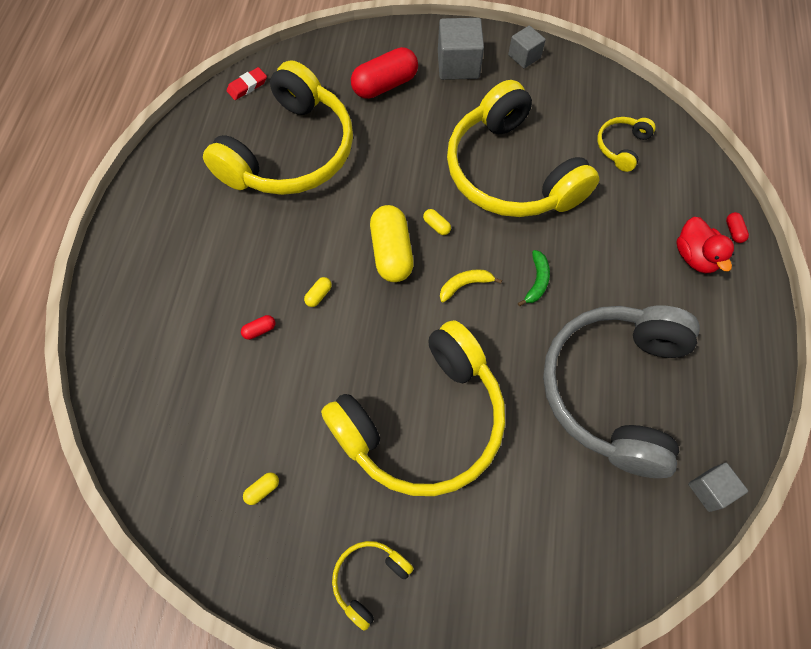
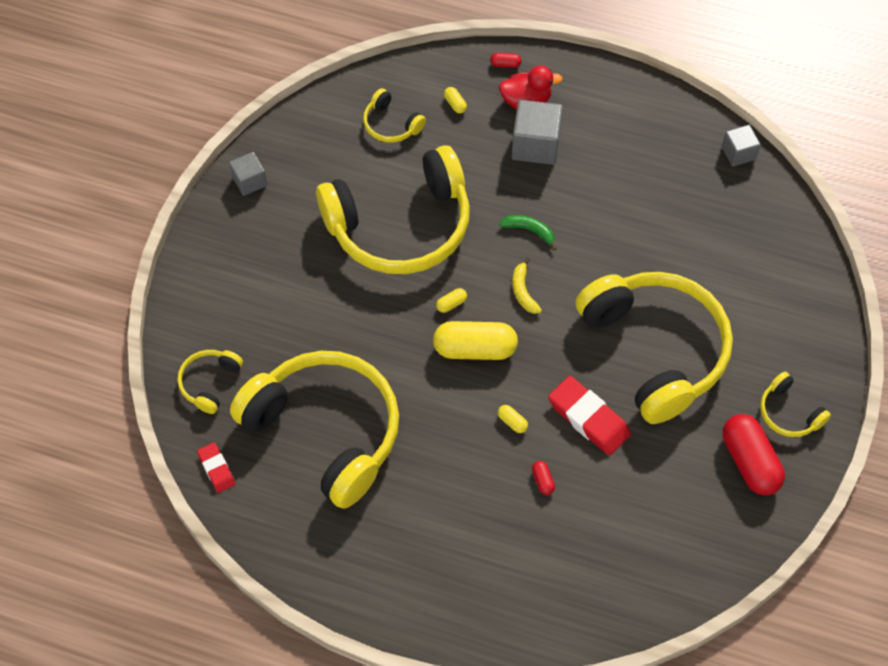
camera: 80 degrees left, 5 degrees down
(262, 490) = (704, 491): yellow capsule -> yellow capsule (455, 104)
(324, 67) = (209, 383): none -> yellow headphones
(332, 363) = (588, 418): none -> red eraser
(385, 85) = (254, 323): red capsule -> red capsule (749, 462)
(458, 65) = (244, 246): grey cube -> grey cube (535, 145)
(613, 389) = (645, 197): grey headphones -> none

